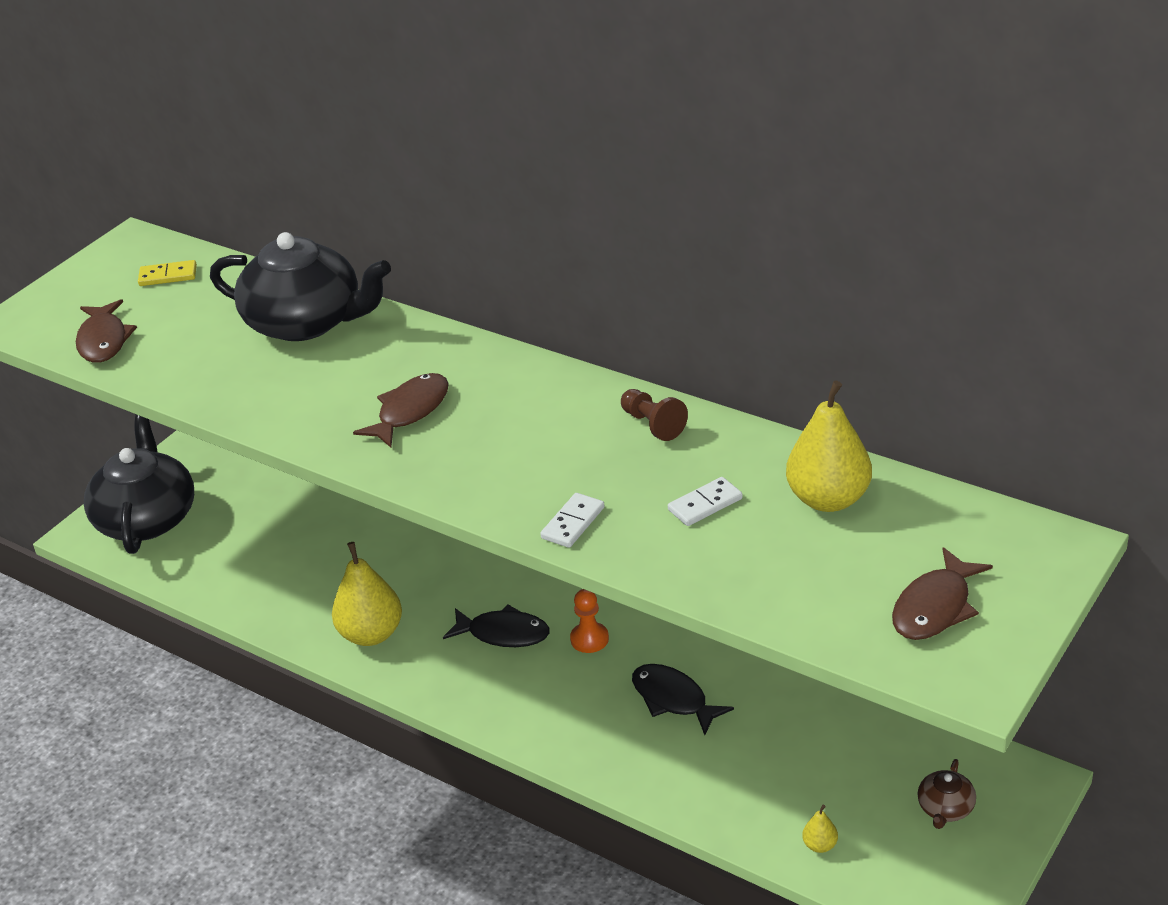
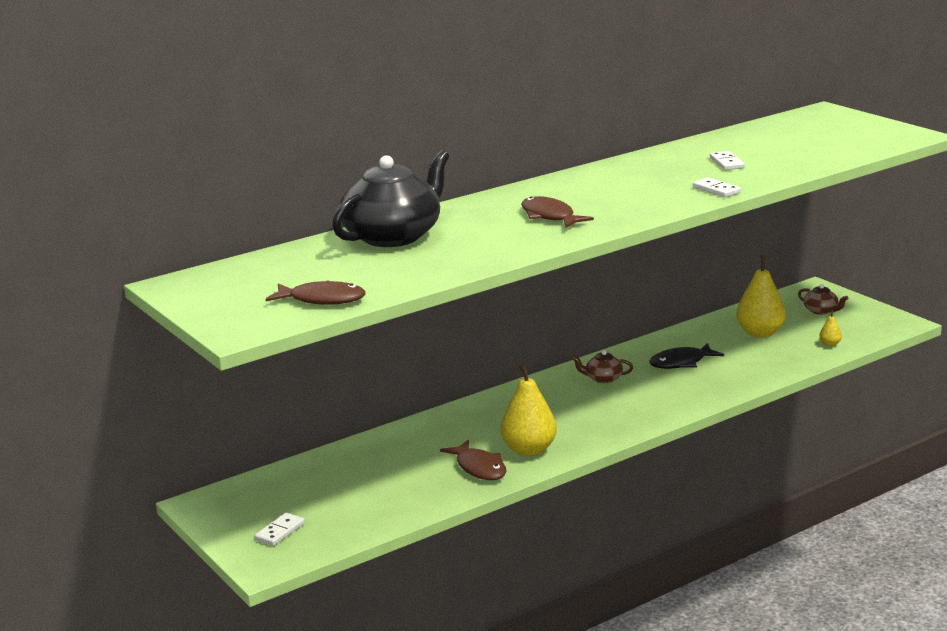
camera: 70 degrees left, 15 degrees down
(147, 518) = (280, 531): black teapot -> white domino
(168, 276) = (252, 274): yellow domino -> none
(503, 633) = (572, 404): black fish -> none
(589, 639) = (603, 378): orange pawn -> brown teapot
(653, 424) = (636, 165): brown pawn -> none
(828, 499) = (746, 141): yellow pear -> yellow pear (760, 333)
(935, 607) = (854, 134): brown fish -> brown fish (479, 468)

